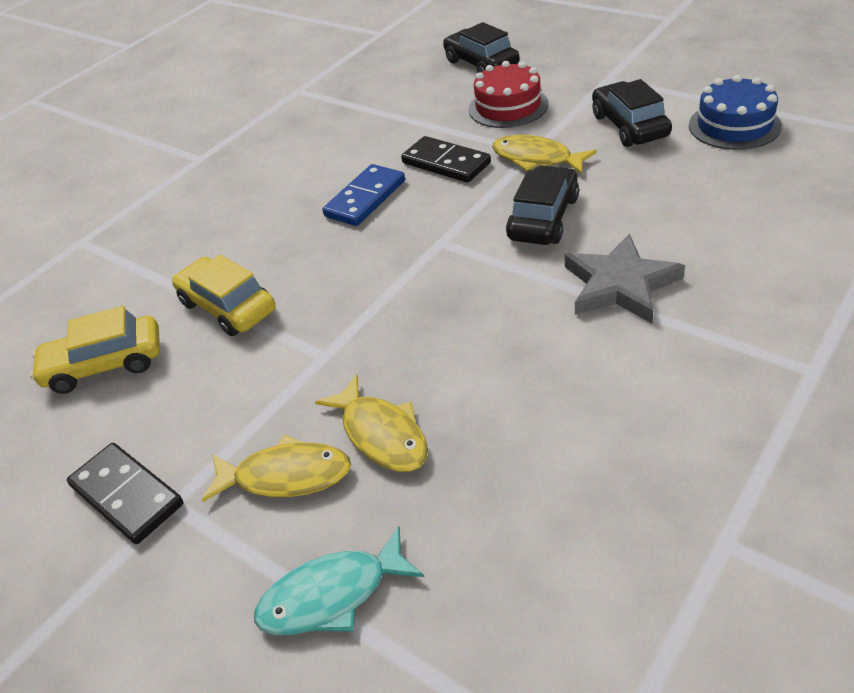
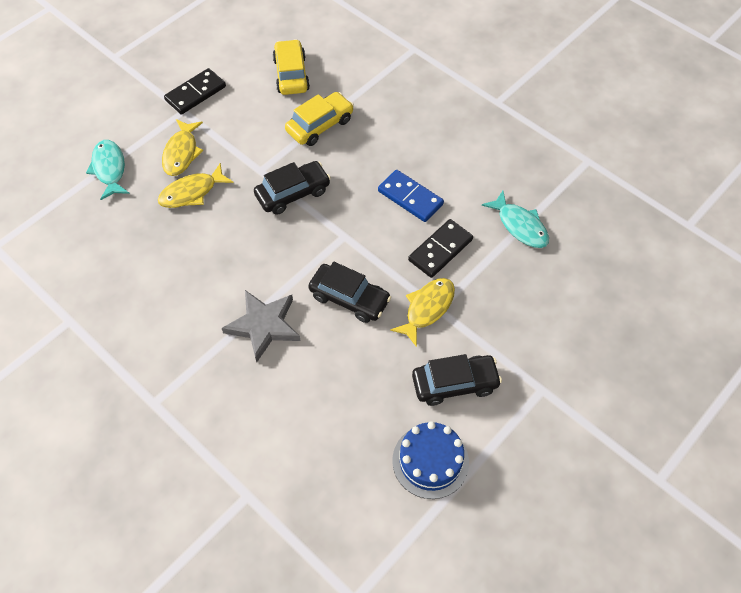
camera: 90 degrees right, 15 degrees up
(398, 117) = (520, 226): none -> turquoise fish
(481, 64) = (600, 296): black car -> black car (293, 193)
(508, 106) = (514, 304): red cake -> none

